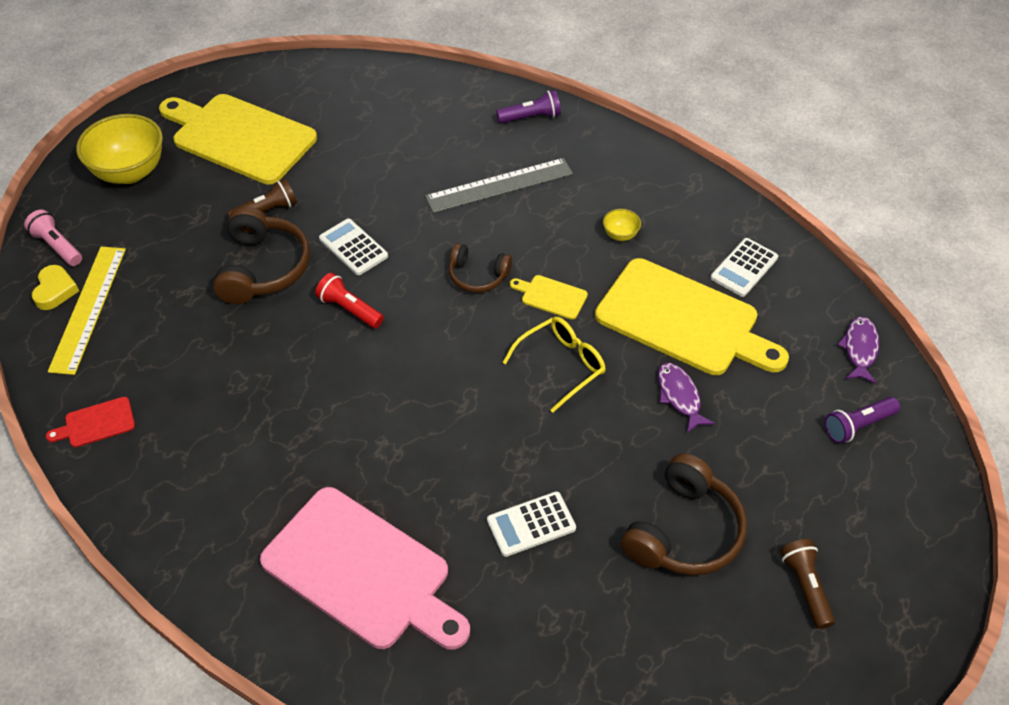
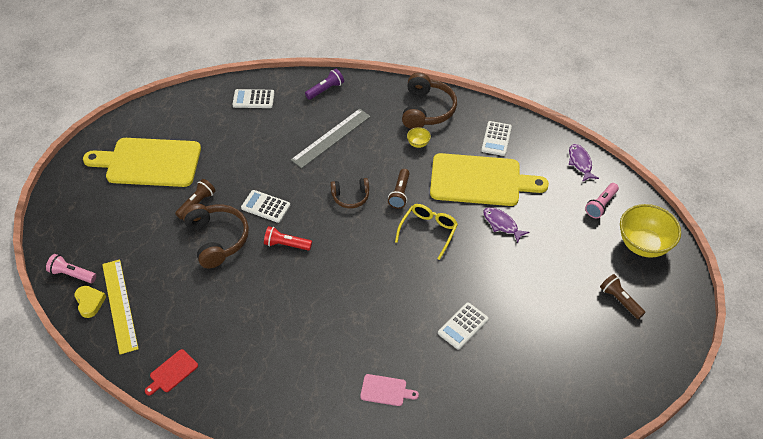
camera: 25 degrees left, 0 degrees up
(130, 172) = (90, 210): yellow bowl -> yellow bowl (643, 245)
(362, 571) = (386, 390): pink cutting board -> pink cutting board, size x0.42
(424, 99) = (253, 99): none -> white calculator
(551, 296) = (400, 194): yellow cutting board -> brown flashlight
(683, 531) = (544, 296): brown headphones -> brown headphones (426, 110)
(857, 426) = (601, 205): purple flashlight -> pink flashlight

